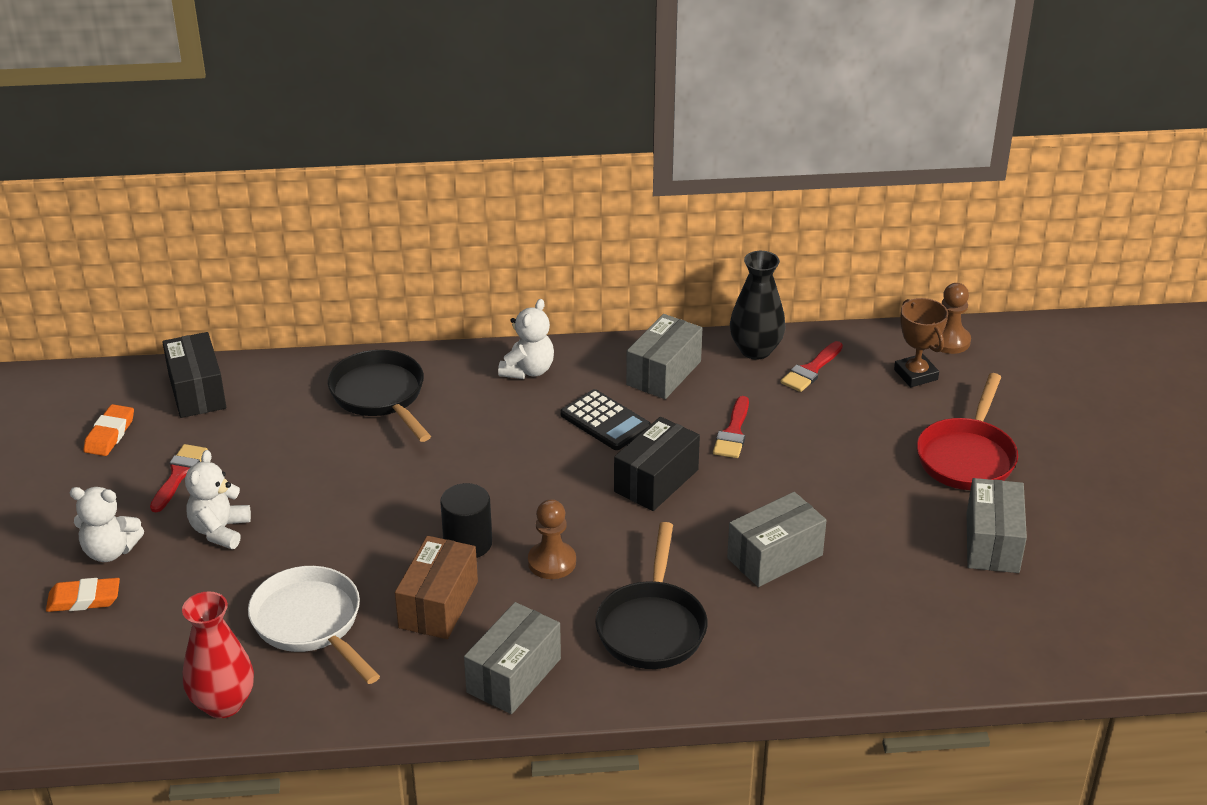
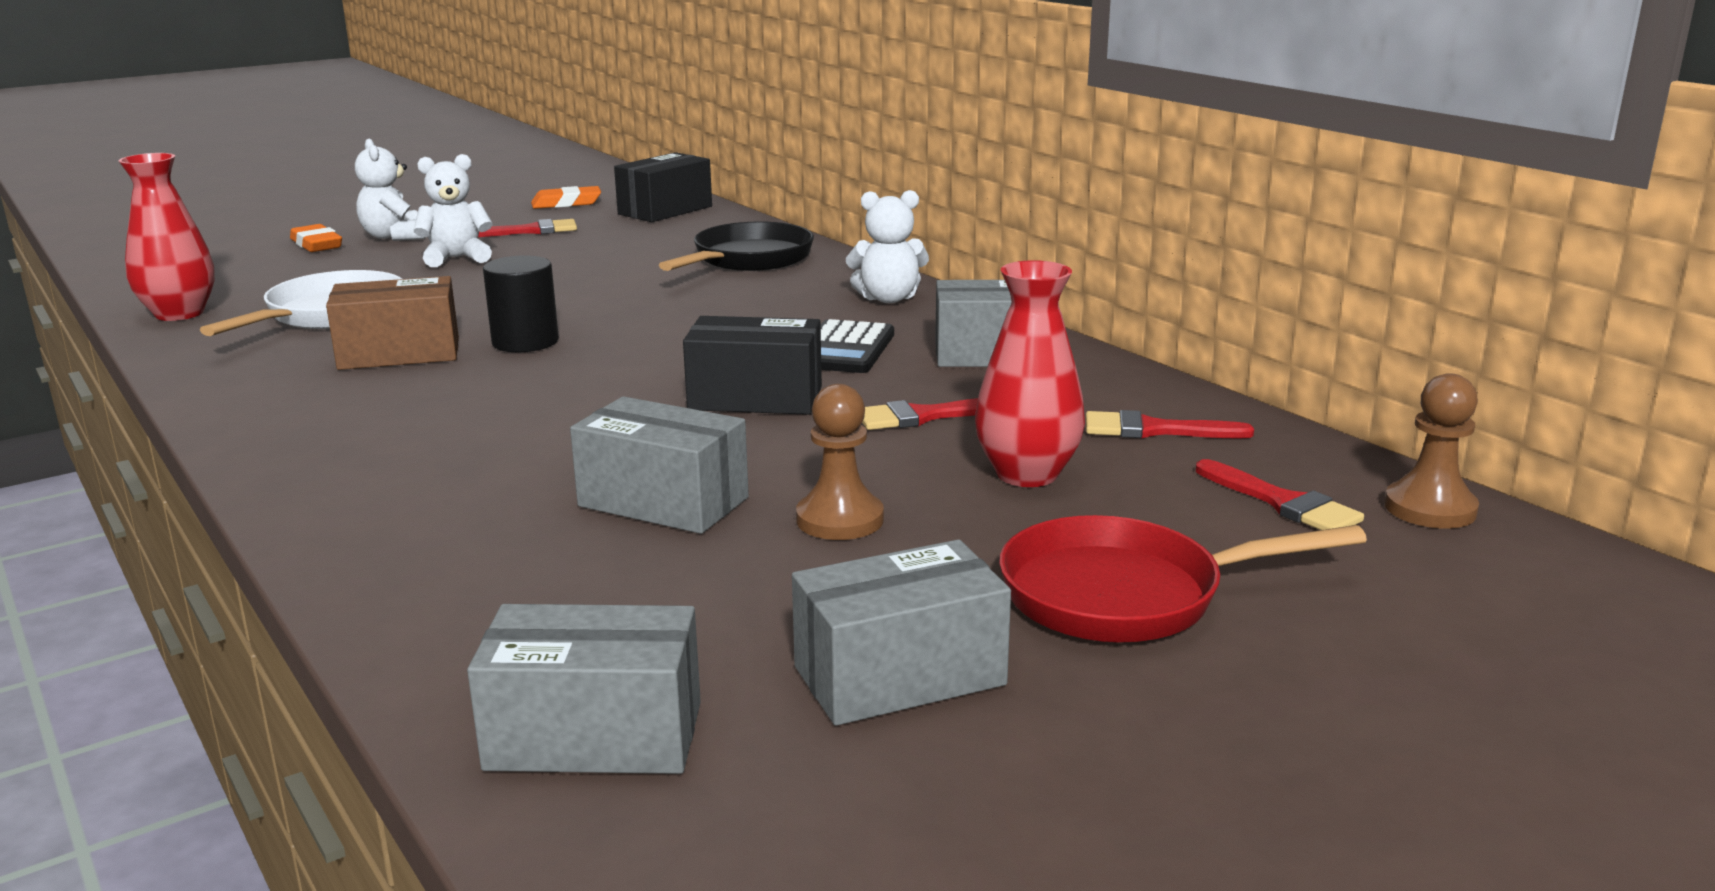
camera: 60 degrees right, 15 degrees down
(514, 675) = (285, 412): grey box -> grey box (594, 736)
(552, 562) = (525, 384): brown pawn -> brown pawn (840, 520)
(652, 626) = (434, 461): black pan -> none
(755, 350) = (1137, 389): black vase -> none
(831, 431) = (1027, 474): none -> red vase
(915, 375) = (1283, 503): brown trophy -> red brush

